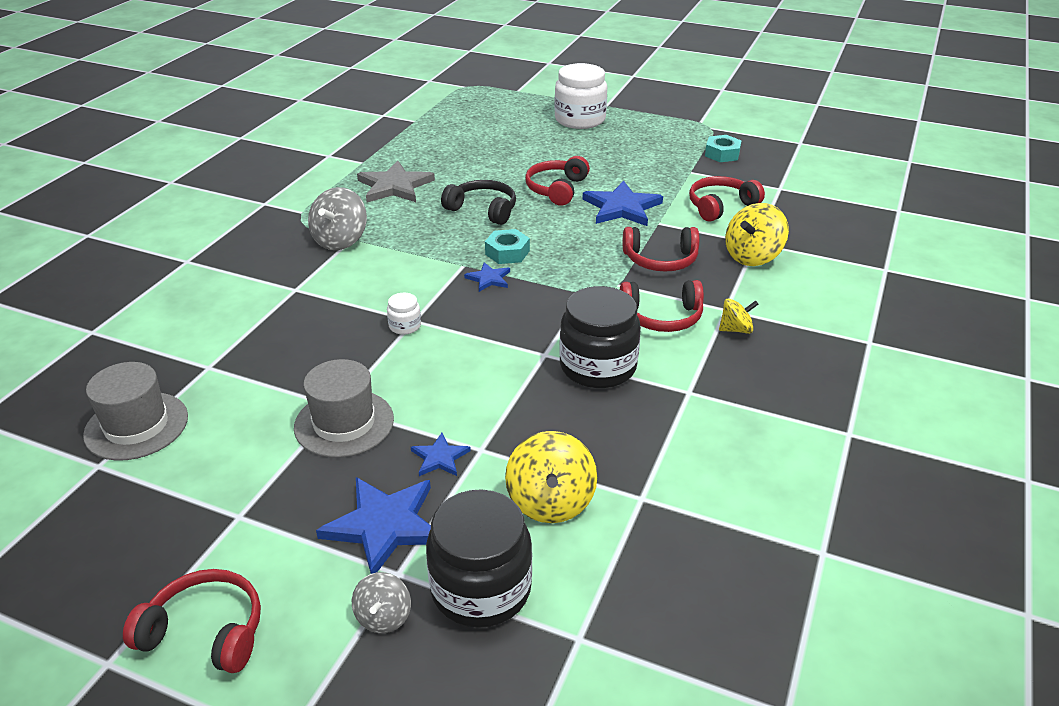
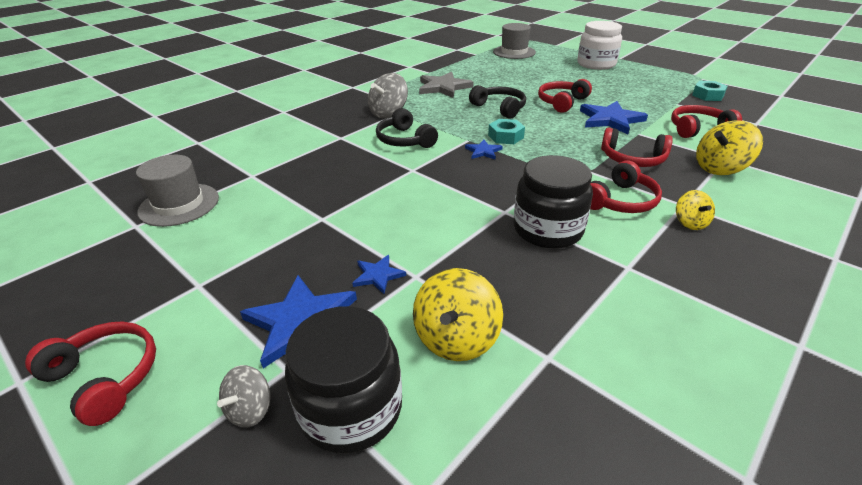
camera: 20 degrees right, 0 degrees up
(344, 423) = (319, 232): grey hat -> grey hat (514, 52)
(383, 279) = (404, 140): none -> black headphones
(405, 326) = (403, 172): white jar -> none
(662, 317) = (620, 201): red headphones -> red headphones turned 60 degrees counterclockwise
(736, 329) = (690, 223): yellow spinning top -> yellow spinning top turned 75 degrees clockwise

